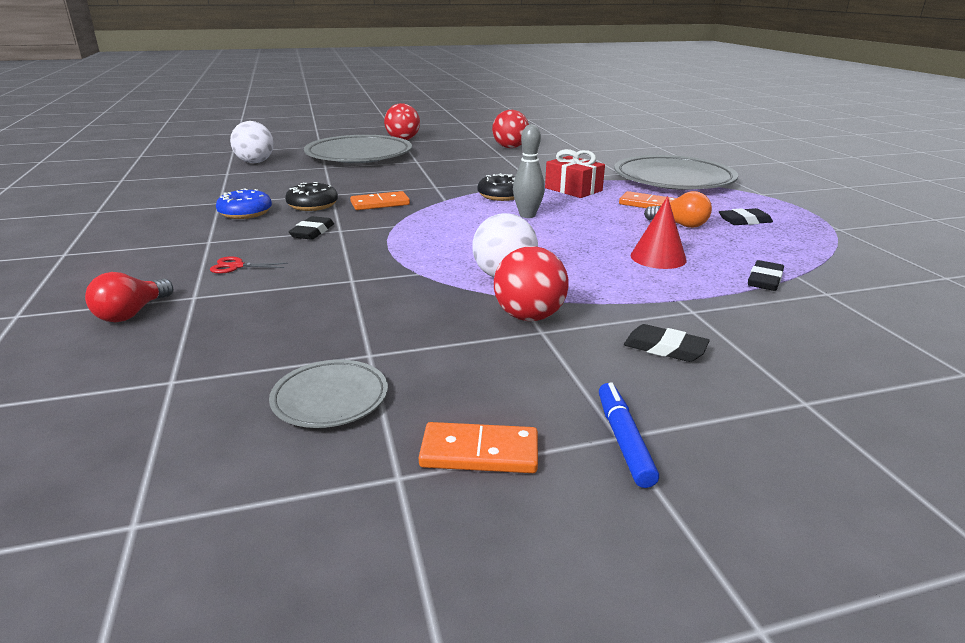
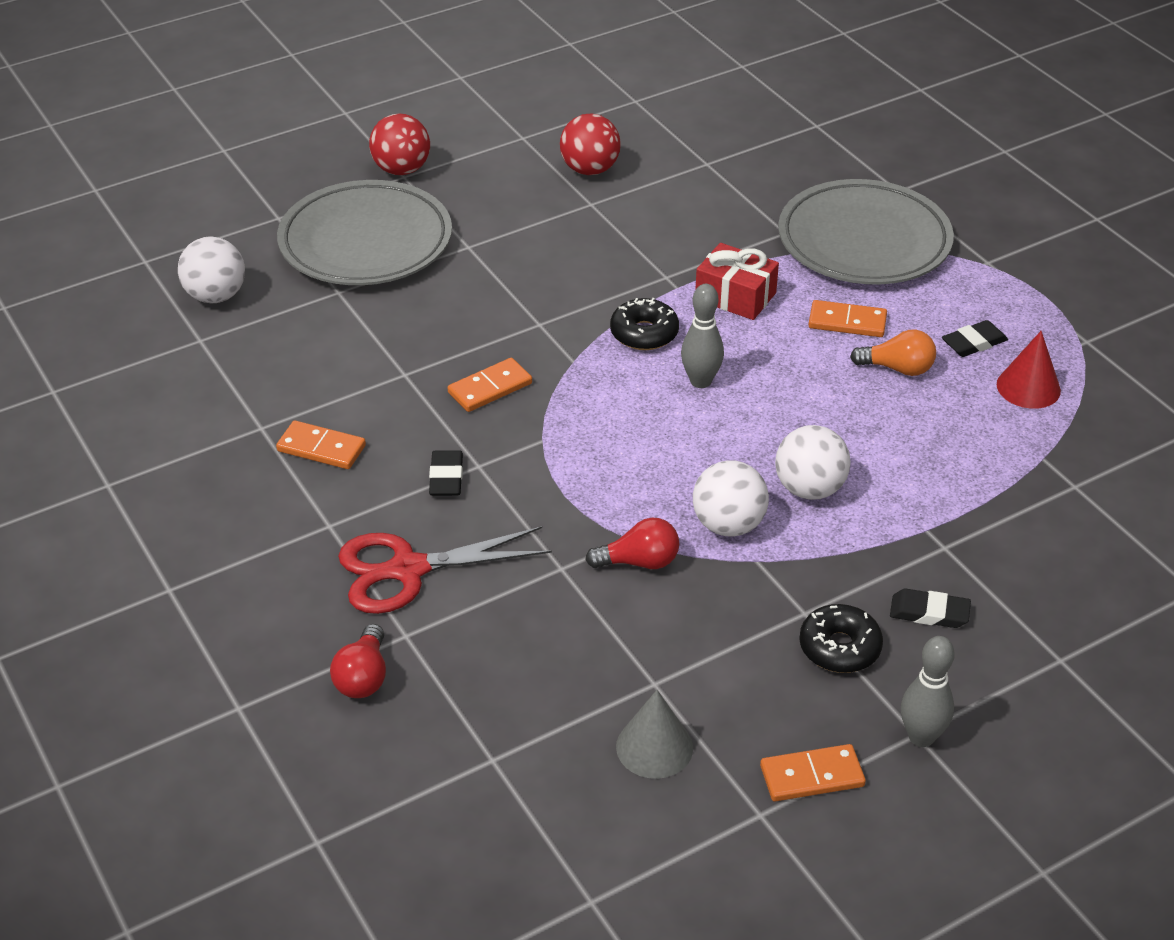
camera: 15 degrees left, 15 degrees up
(236, 266) = (408, 570): red scissors -> red scissors, size x2.34
(245, 213) = (321, 448): blue donut -> orange domino
(312, 205) = (399, 410): black donut -> black donut (839, 648)
(330, 398) = (654, 747): grey plate -> grey cone
(416, 285) = (639, 562): none -> red light bulb
(529, 316) = (783, 592): red ball -> none
(583, 267) = (809, 489): none -> white ball
(624, 440) = (921, 737): blue marker -> grey bowling pin
(658, 257) = (887, 451): red cone -> red cone (1028, 387)
(765, 280) = (1010, 473): black eraser -> none

